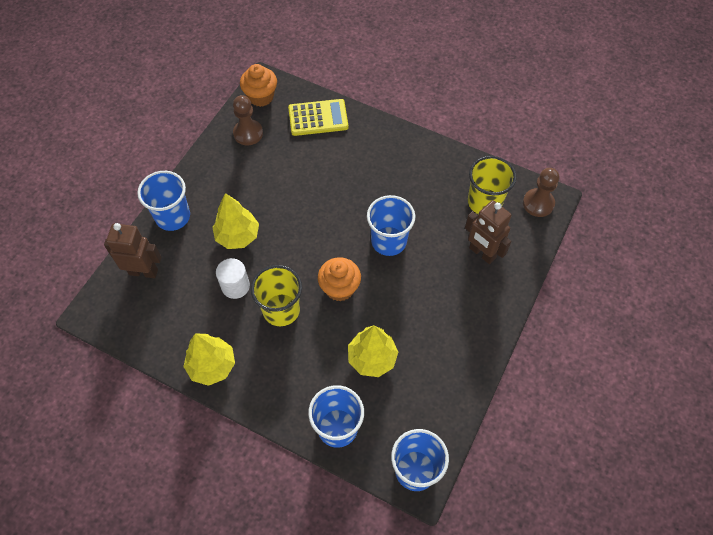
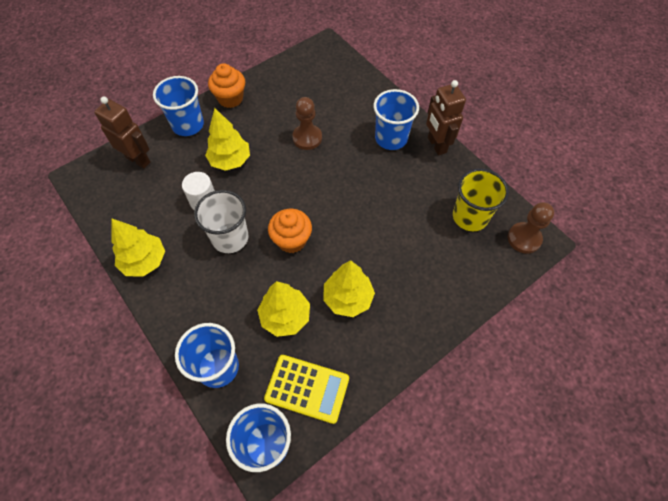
camera: 25 degrees right, 0 degrees up
(248, 133) = (288, 81): brown pawn -> brown pawn (307, 138)
(261, 97) = (315, 55): orange cupcake -> orange cupcake (230, 99)
(281, 310) = (230, 238): yellow cup -> white cup
(318, 118) = (354, 89): yellow calculator -> yellow calculator (307, 388)
(389, 241) = (359, 216): blue cup -> blue cup (391, 138)
(417, 318) = (347, 298): none -> yellow tree
(482, 253) = (443, 263): brown robot -> brown robot (436, 145)

